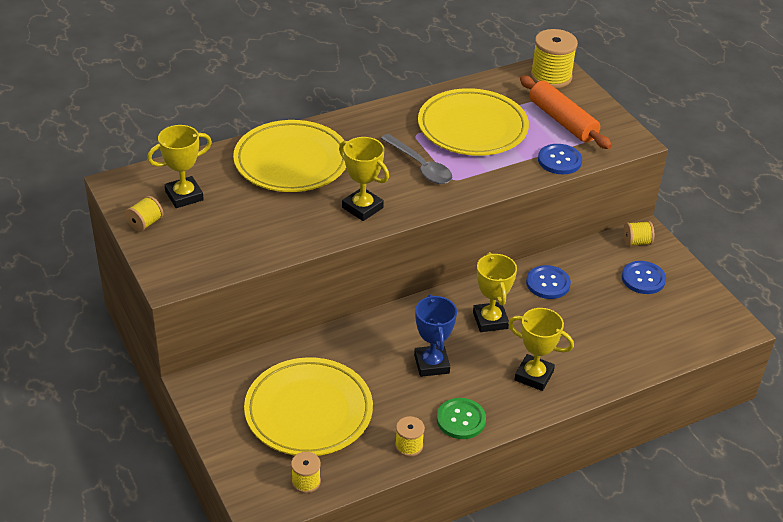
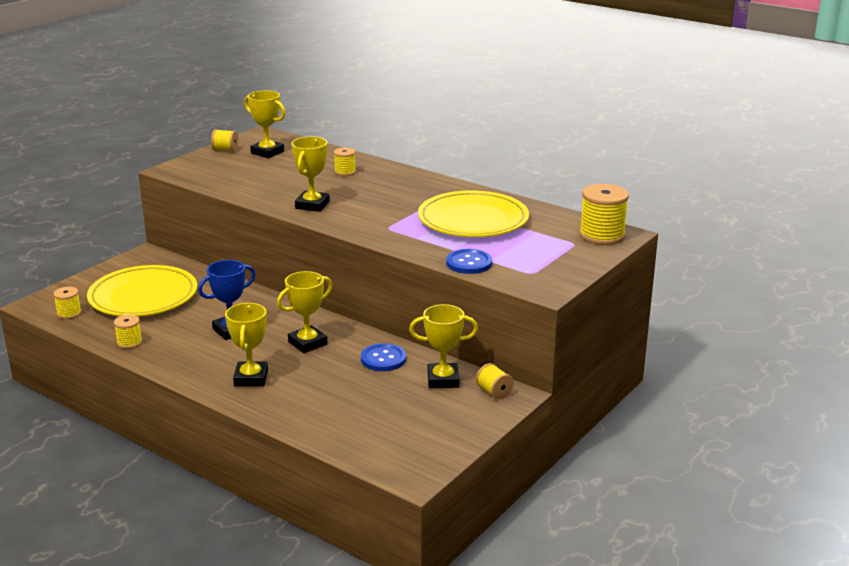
camera: 65 degrees right, 15 degrees down
(291, 161) = (345, 172): yellow plate -> yellow spool
(420, 166) = (391, 213): grey spoon -> none
(461, 420) = (173, 357): green button -> none
(562, 121) = (535, 253): orange rolling pin -> none
(602, 262) = (443, 380): none -> yellow trophy
(643, 279) = (439, 406): blue button -> none

